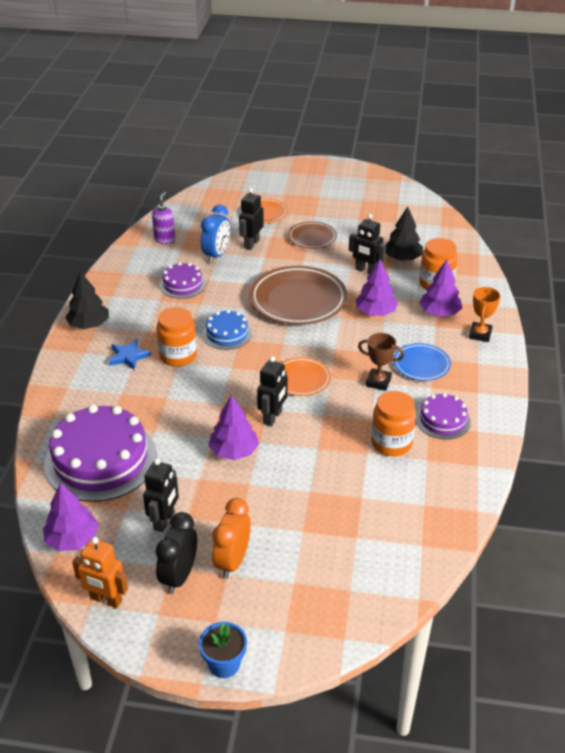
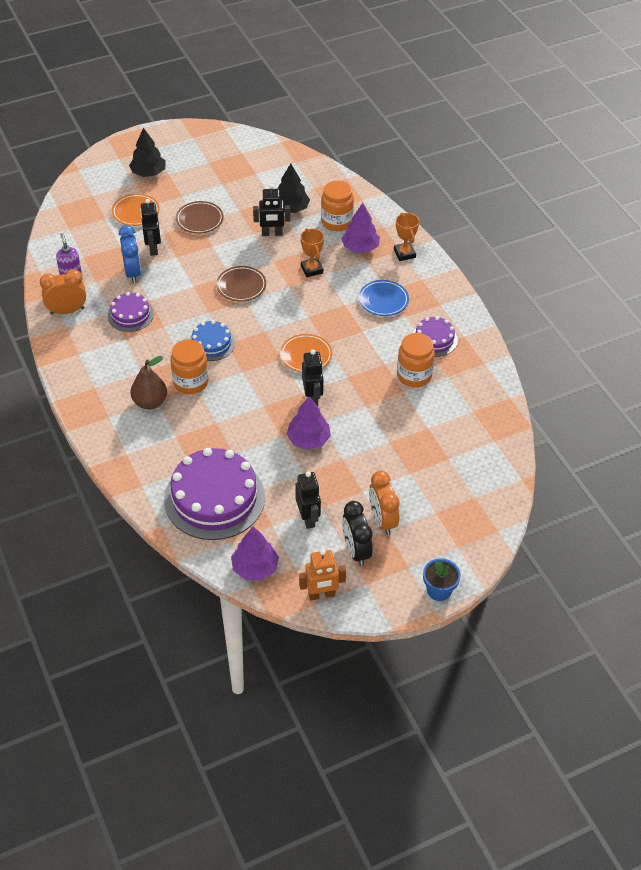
camera: 35 degrees left, 10 degrees up
(89, 325) = (86, 390): black tree -> black tree (148, 173)
(129, 356) = (150, 402): blue star -> brown pear
(136, 262) = (67, 311): none -> orange clock
(298, 300) = (241, 286): brown plate -> brown plate, size x0.54
(375, 312) = (311, 269): purple tree -> orange trophy
(378, 382) = (364, 330): brown trophy -> none

